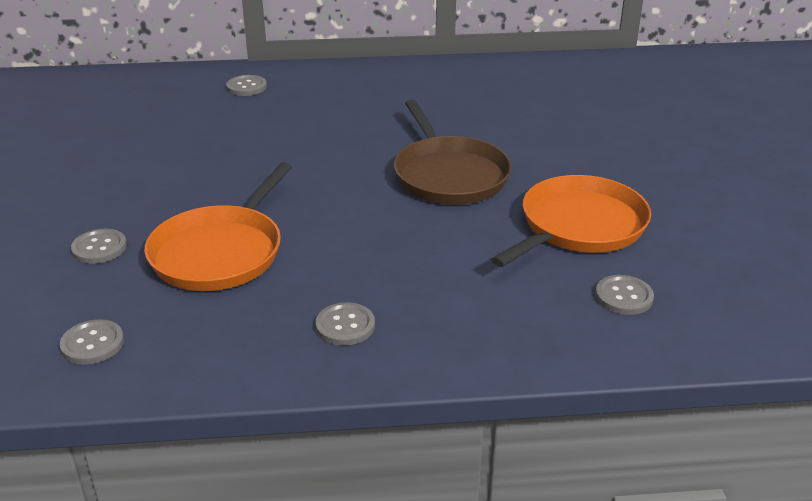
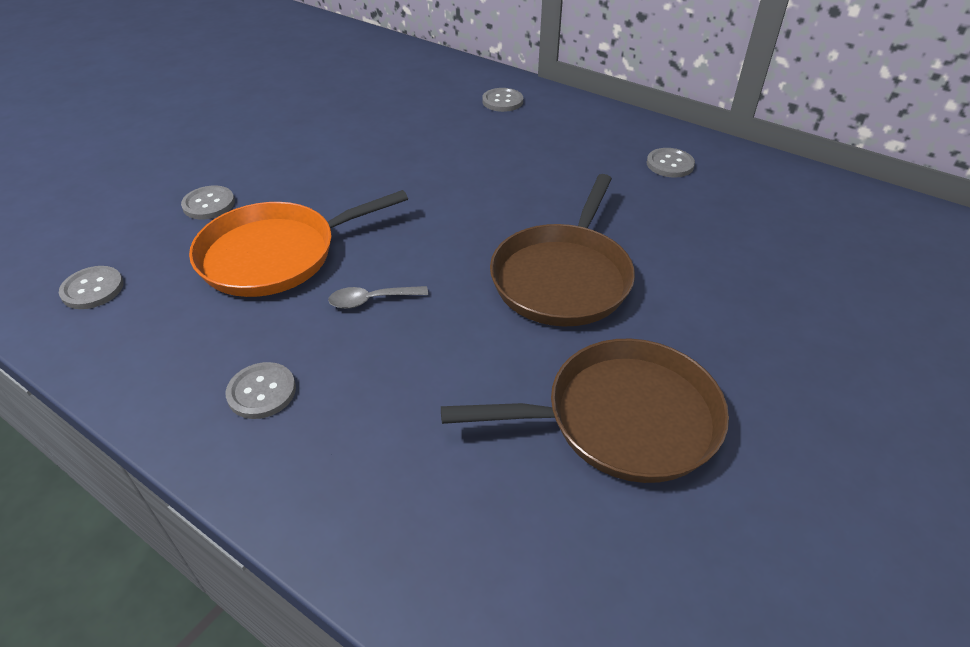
camera: 40 degrees right, 10 degrees up
(340, 244) = (371, 300): none -> grey spoon
(579, 226) = (623, 419): orange pan -> brown pan
(623, 297) = (556, 549): grey button -> grey button (670, 164)

